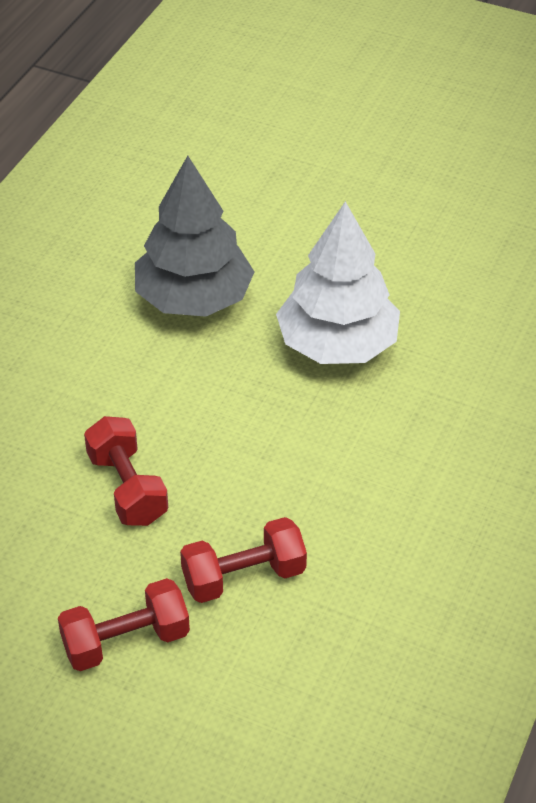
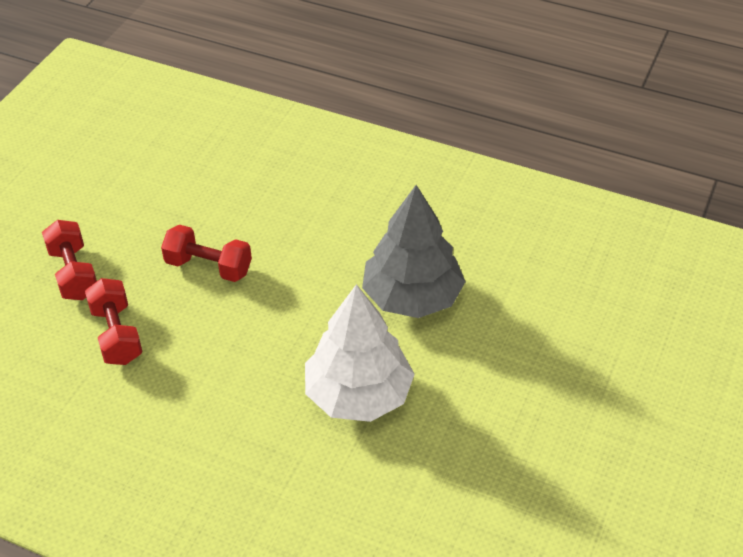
camera: 90 degrees right, 0 degrees up
(127, 488) = (209, 267): red dumbbell -> red dumbbell turned 45 degrees clockwise

